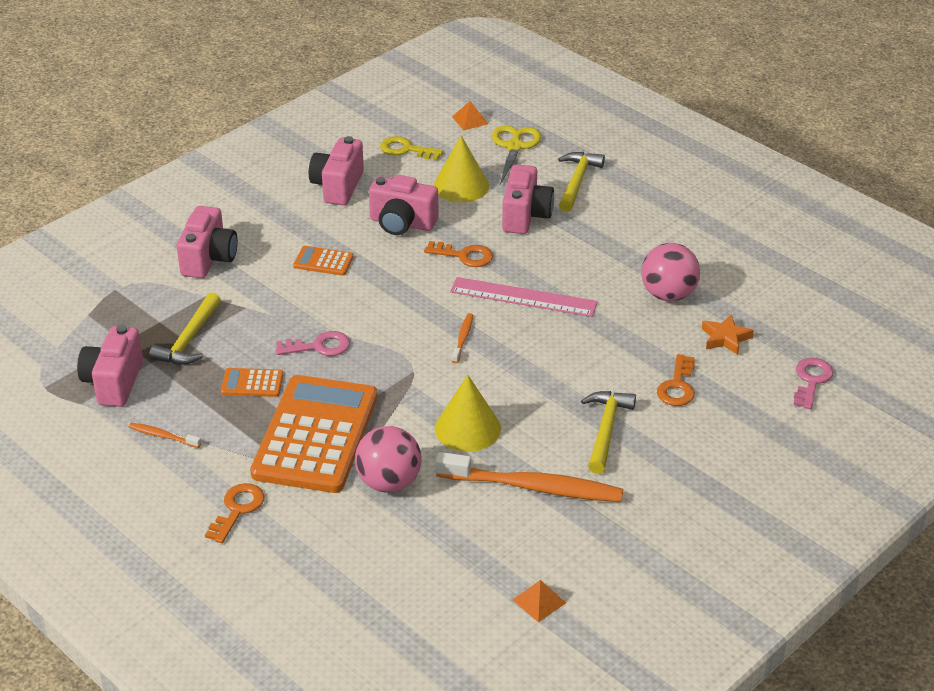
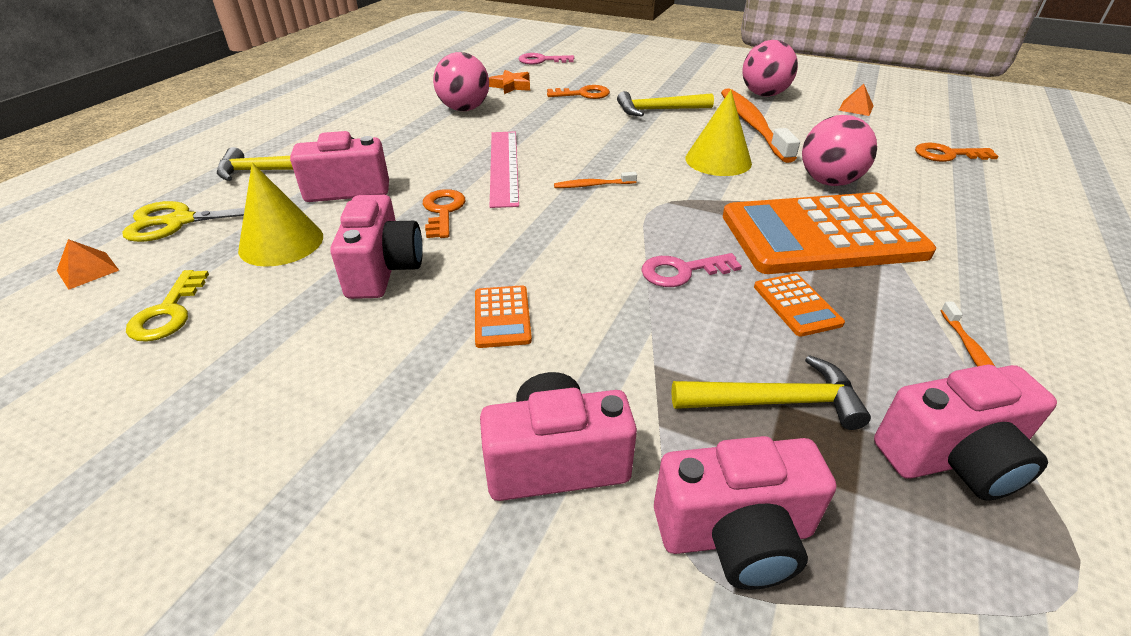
camera: 110 degrees left, 0 degrees up
(237, 509) = (981, 254): orange key -> orange key (947, 155)
(319, 346) = (682, 271): pink key -> pink key turned 75 degrees counterclockwise
(338, 186) = (285, 359): pink camera -> pink camera (735, 535)
(615, 537) = (764, 94): none -> pink ball

